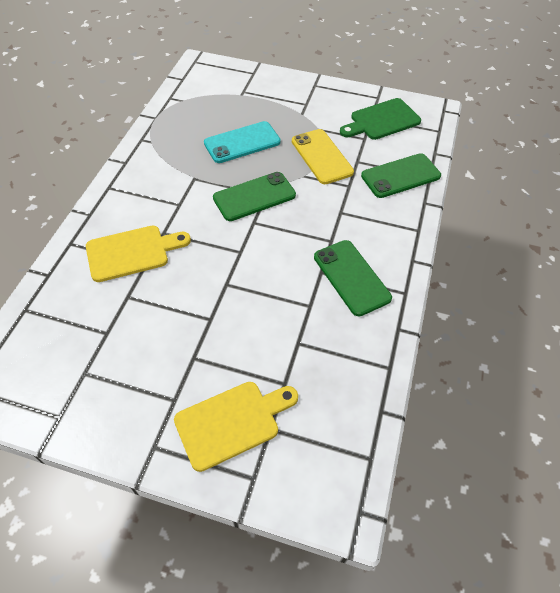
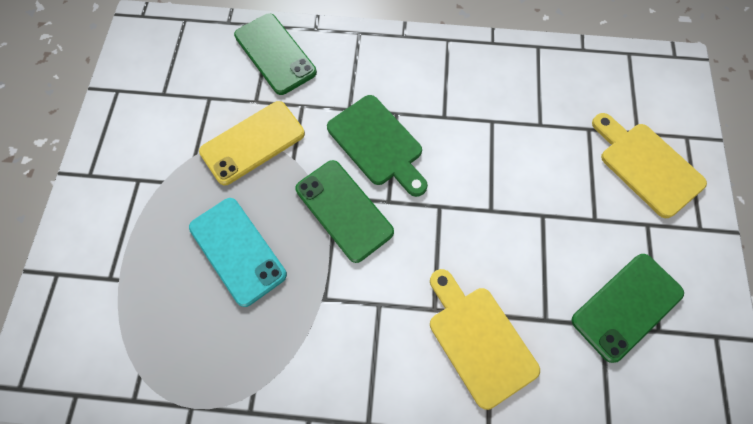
camera: 100 degrees left, 15 degrees up
(351, 277) = (443, 87): green phone -> green phone (626, 306)
(382, 120) = (169, 81): green cutting board -> green cutting board (378, 144)

